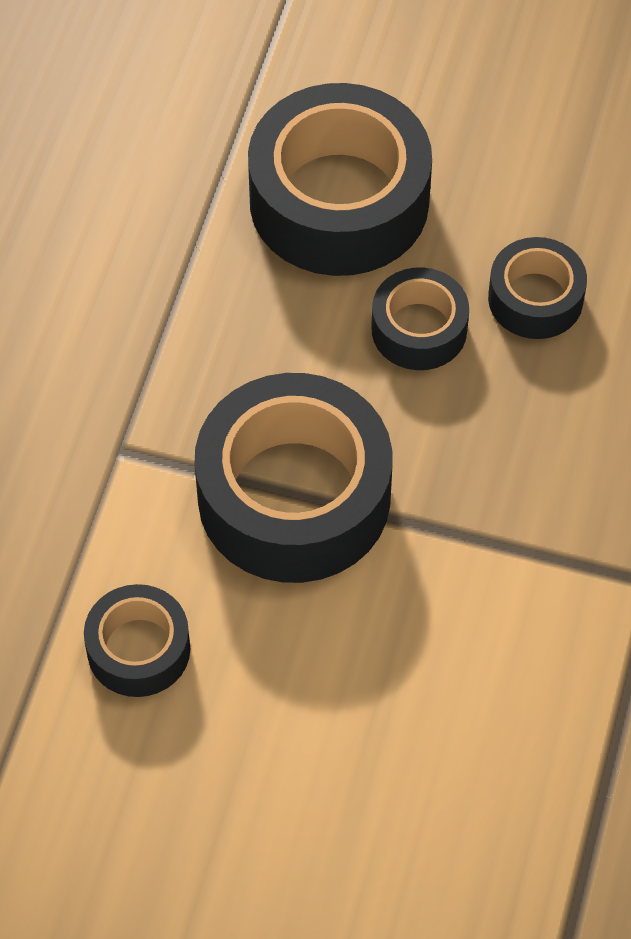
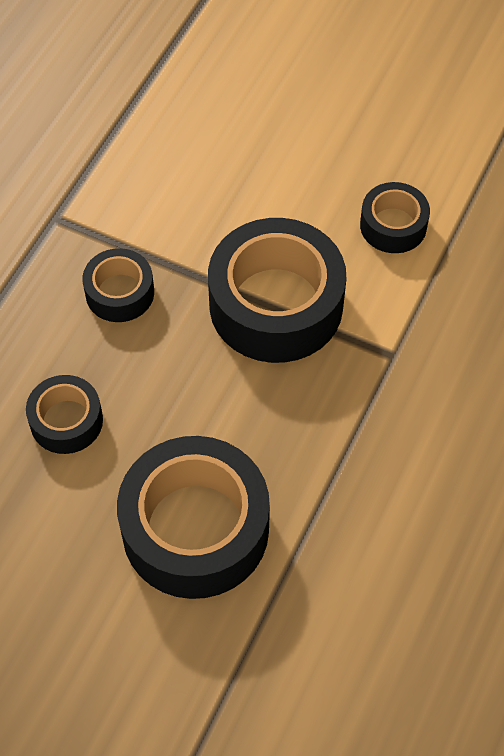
camera: 170 degrees left, 0 degrees up
(419, 329) = (160, 410): black tape -> black tape (120, 293)

